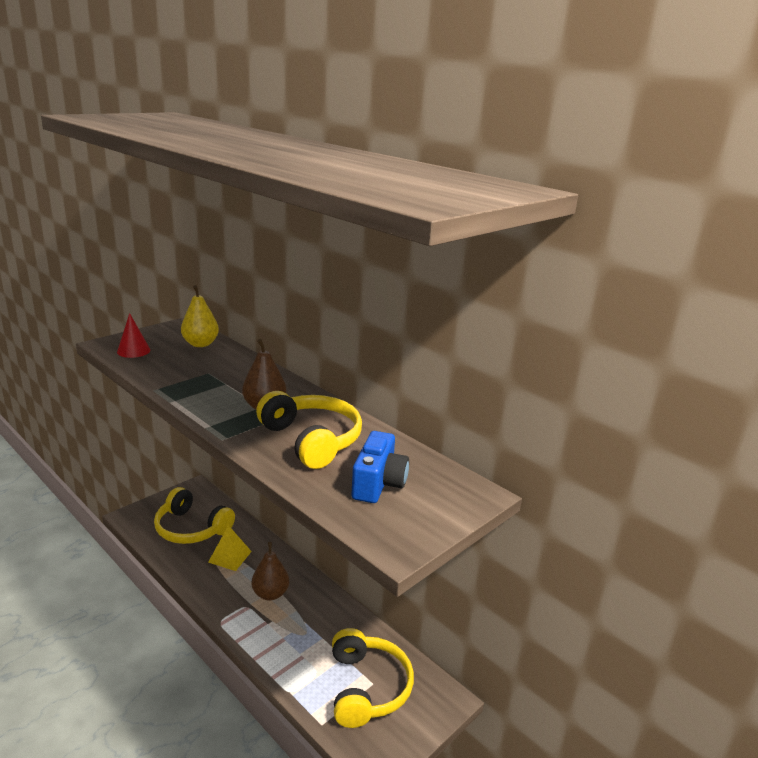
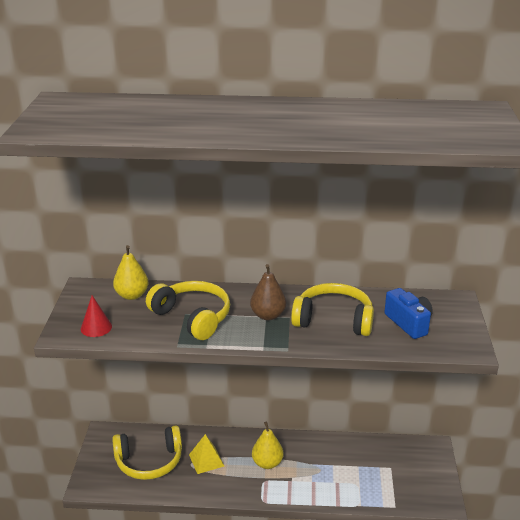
camera: 40 degrees left, 5 degrees up
(270, 594) = (267, 463): brown pear -> yellow pear
(367, 687) = (391, 471): yellow headphones -> yellow headphones (193, 317)

